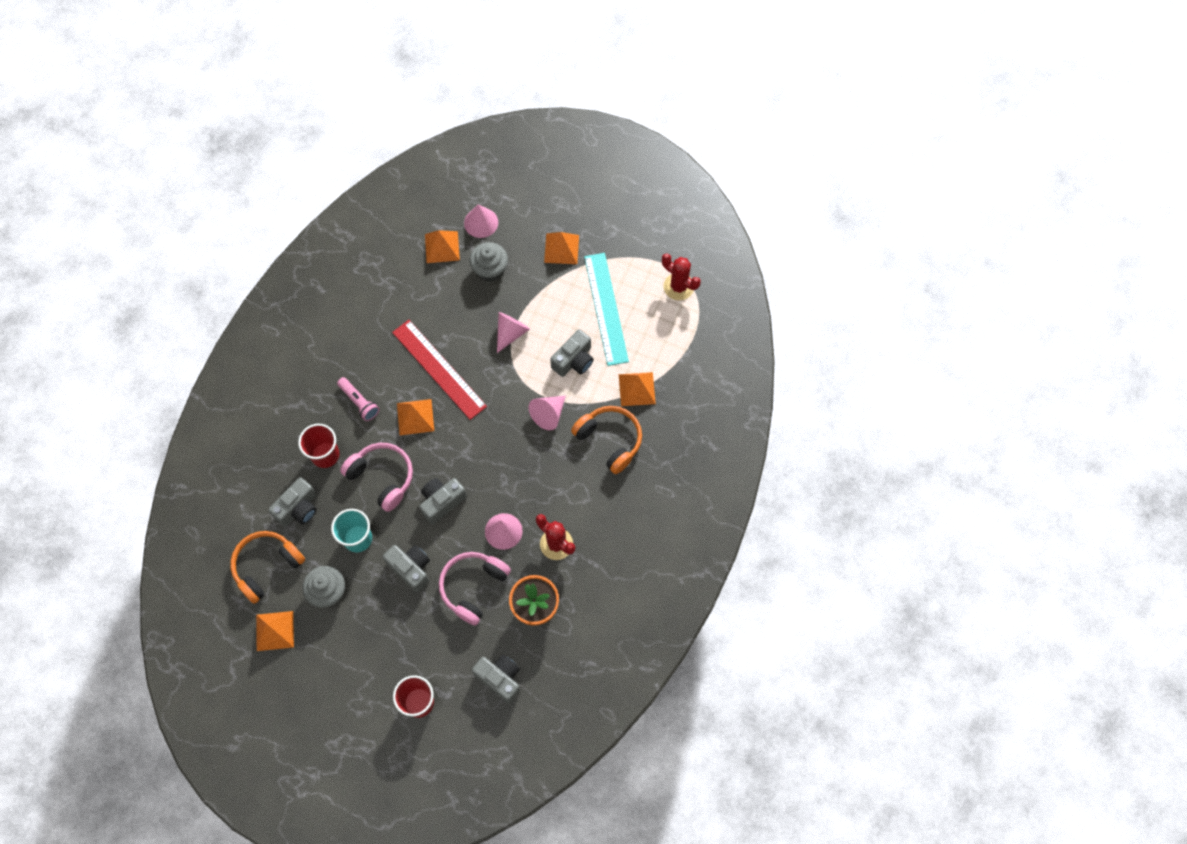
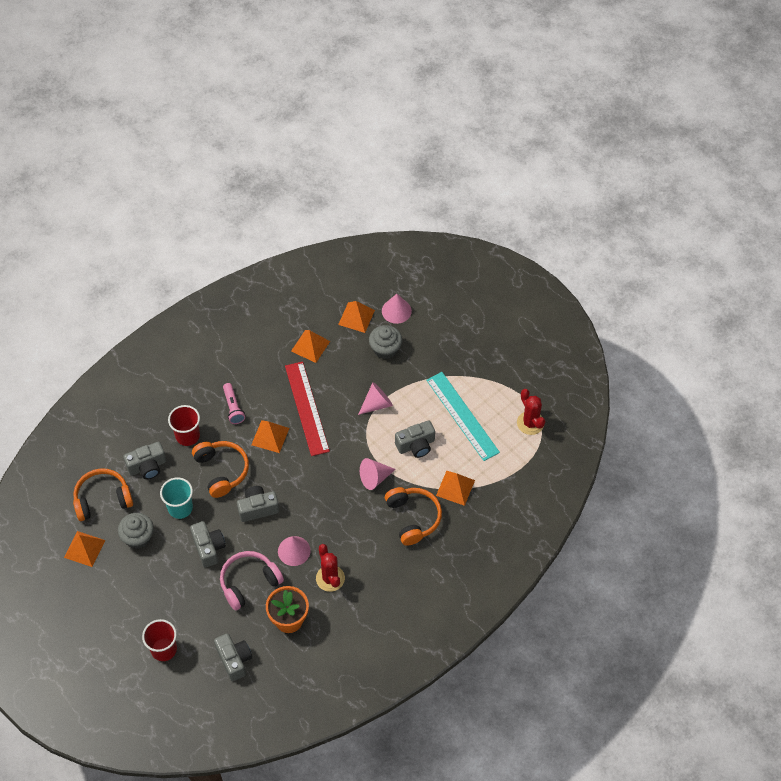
camera: 25 degrees right, 10 degrees down
(382, 477) = (221, 471): pink headphones -> orange headphones
(561, 248) = (450, 356): orange pyramid -> orange pyramid (310, 346)
(605, 308) = (462, 416): turquoise ruler -> turquoise ruler turned 45 degrees counterclockwise

